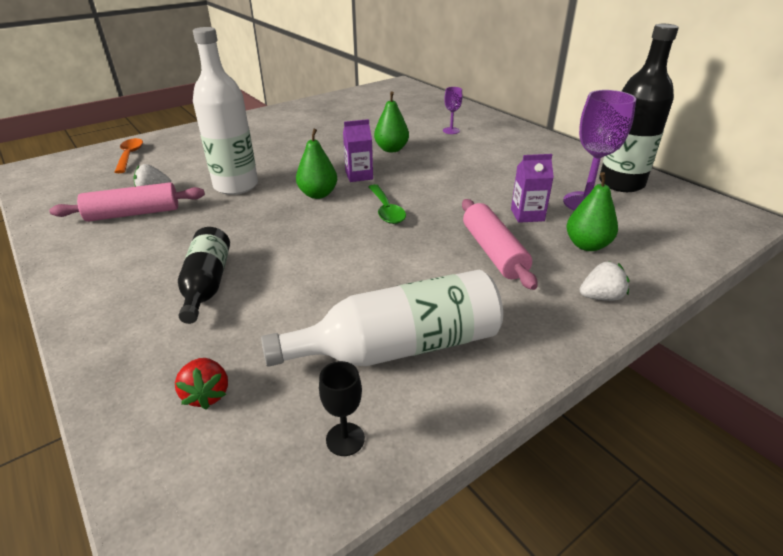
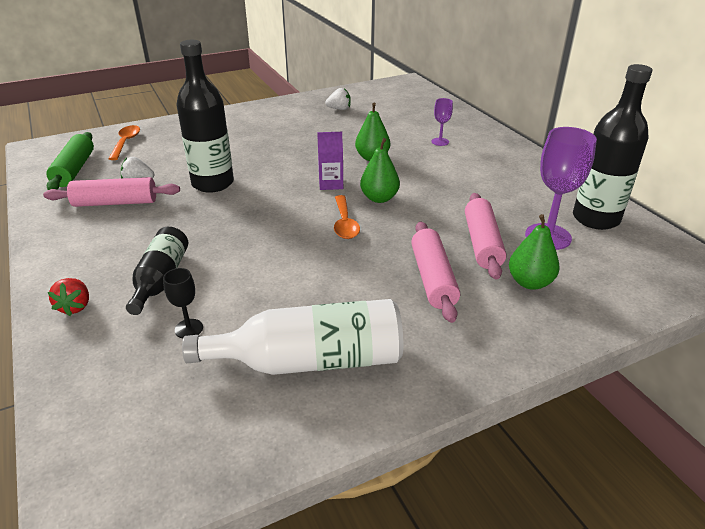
camera: 10 degrees right, 0 degrees up
(77, 186) = (74, 170): none -> green rolling pin
(207, 394) = (134, 380): red strawberry -> red strawberry (75, 306)
(236, 186) = (213, 183): white bottle -> black bottle
(318, 194) = (285, 200): green pear -> green pear (379, 198)
(345, 439) = (236, 436): black goblet -> black goblet (189, 329)
(386, 210) = (345, 223): green spoon -> orange spoon
(527, 215) = (482, 243): purple carton -> pink rolling pin
(601, 297) = (520, 338): white strawberry -> white strawberry (339, 109)

